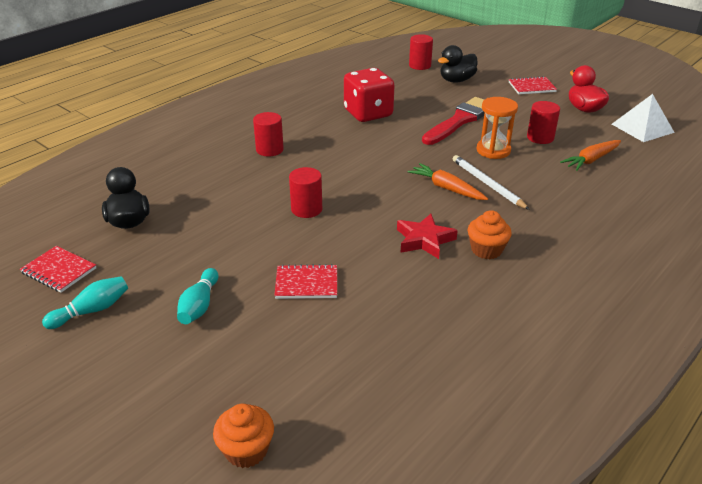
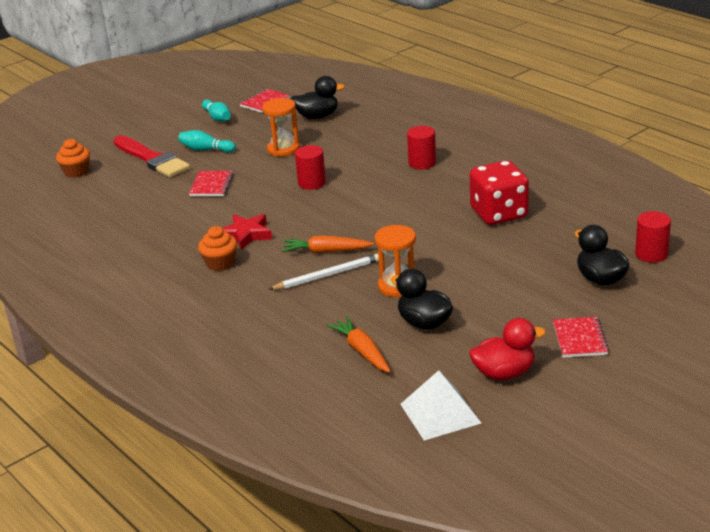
camera: 100 degrees right, 5 degrees down
(216, 238) = (283, 149): none -> orange hourglass
(446, 188) = (326, 251): orange carrot -> orange carrot turned 135 degrees counterclockwise
(459, 121) = (475, 271): red brush -> red brush (151, 159)
(540, 137) = (424, 323): red cylinder -> black duck

